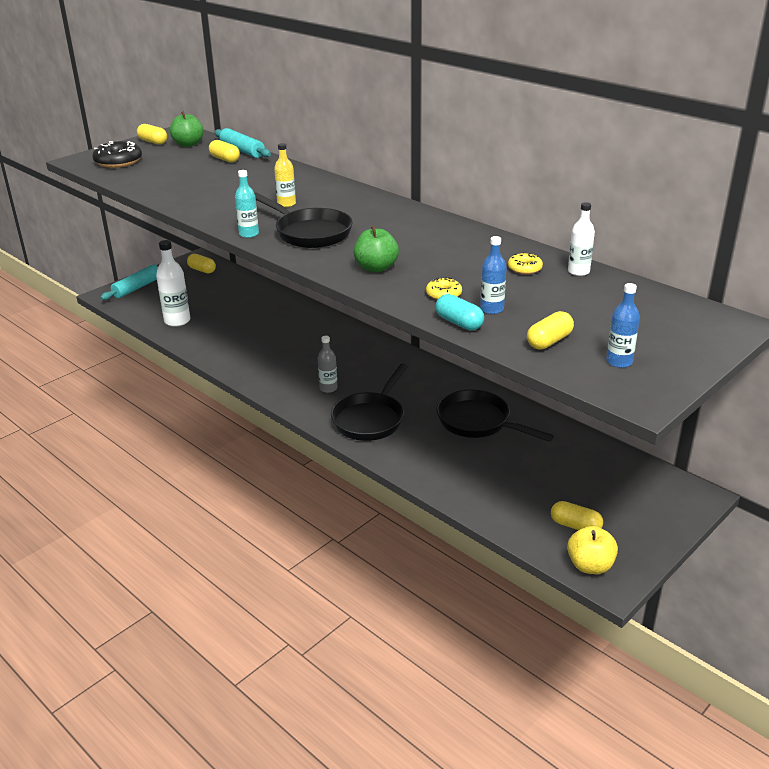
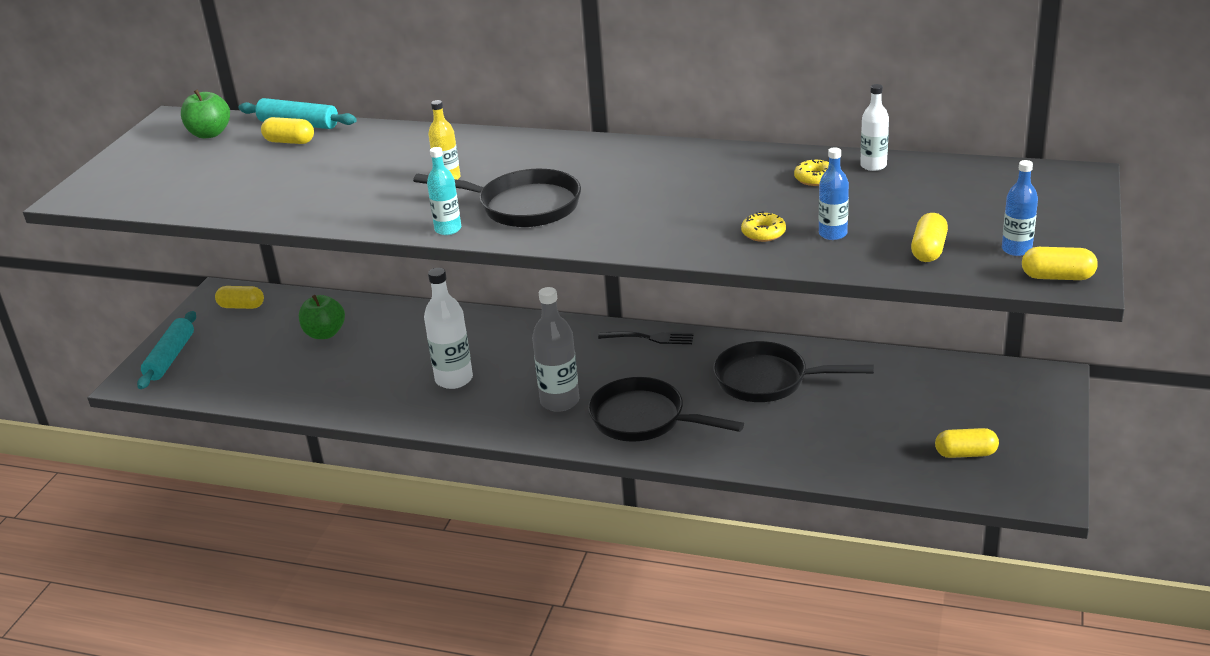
camera: 25 degrees left, 0 degrees up
(118, 161) = (138, 183): black donut -> none
(153, 142) = (153, 143): yellow capsule -> yellow capsule (1057, 277)
(177, 321) = (275, 383): white bottle -> white bottle (454, 379)
(328, 388) = (559, 401): grey bottle -> grey bottle, size x1.64
(370, 419) = (644, 419): black pan -> black pan turned 120 degrees clockwise
(376, 268) = (653, 226): green apple -> green apple (325, 334)
(425, 367) = (650, 338): none -> black fork
(459, 323) = (817, 260): turquoise capsule -> none
(590, 566) = (1014, 488): yellow apple -> none

